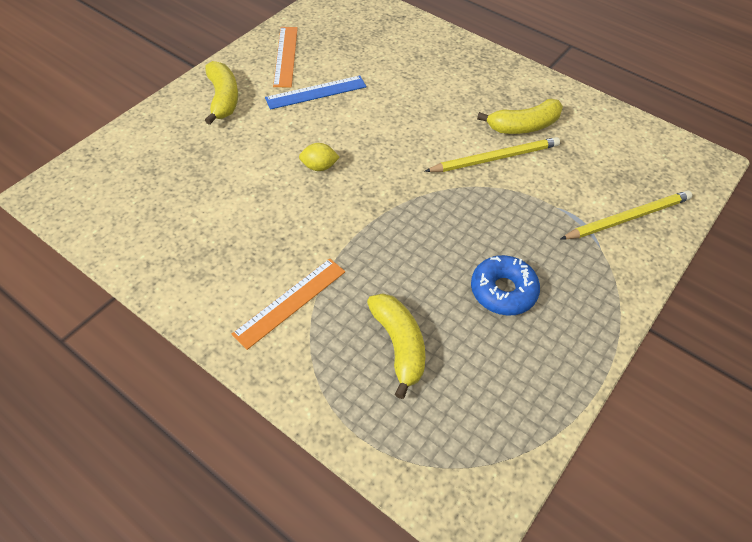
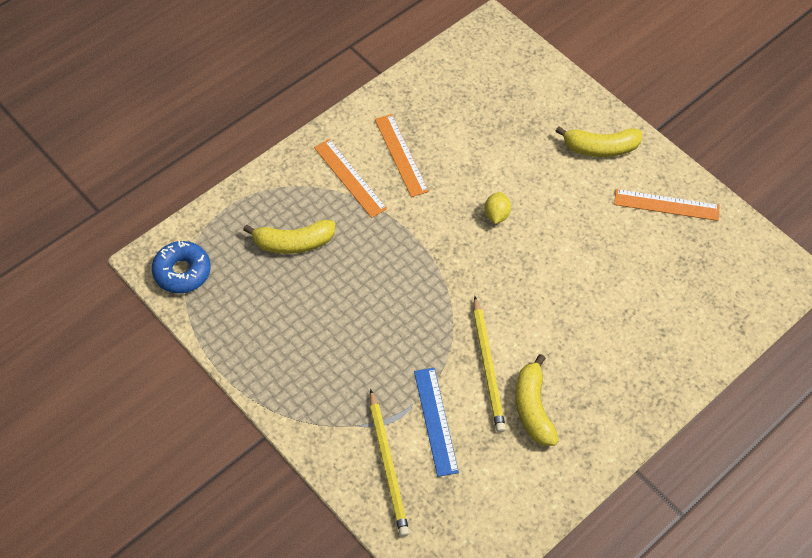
camera: 100 degrees right, 5 degrees up
(249, 256) = (401, 155): none -> orange ruler
(316, 92) = (604, 225): blue ruler -> blue ruler (436, 421)
(503, 291) = (327, 329): blue donut -> blue donut (182, 272)

